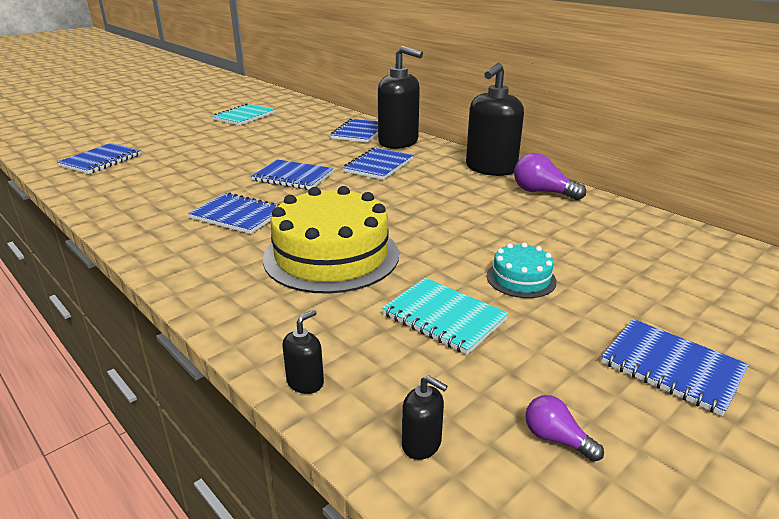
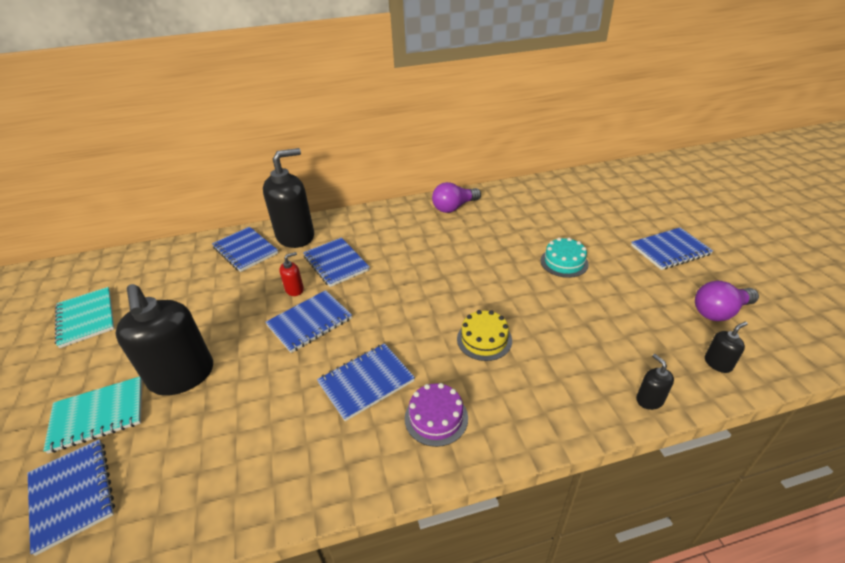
camera: 60 degrees left, 10 degrees up
(212, 254) = (436, 418): none -> purple cake
(328, 161) = (294, 290): none -> red soap dispenser
(331, 255) = (484, 339): yellow cake -> yellow cake, size x0.48
(444, 317) = (595, 311): turquoise notebook -> turquoise notebook (98, 415)
(490, 168) = (396, 212): black soap dispenser -> black soap dispenser (182, 376)
(556, 438) = (719, 312): purple light bulb -> purple light bulb, size x1.69

